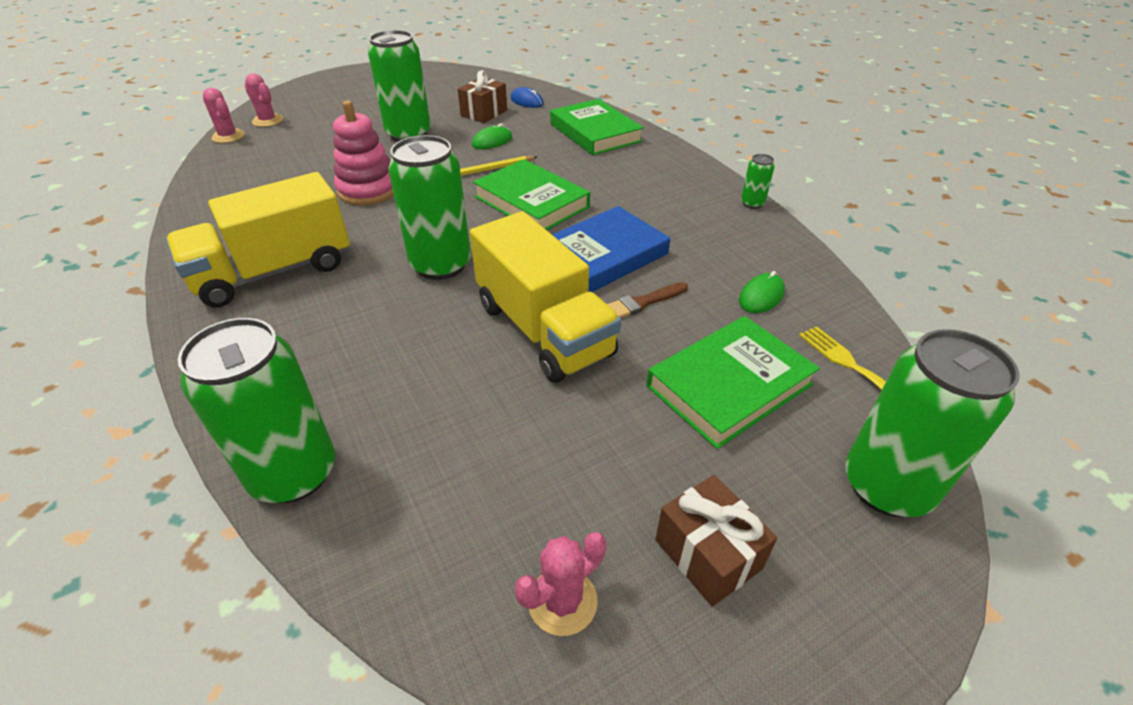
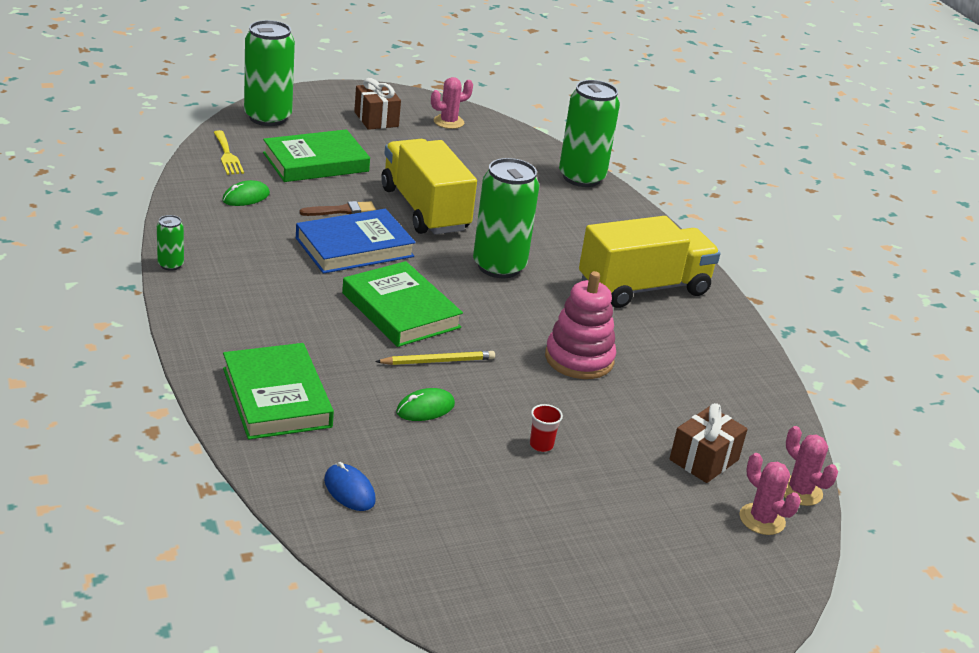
camera: 175 degrees left, 10 degrees down
(408, 134) = (541, 445): green can -> red cup
(484, 113) = (426, 473): brown gift -> brown gift (704, 460)

